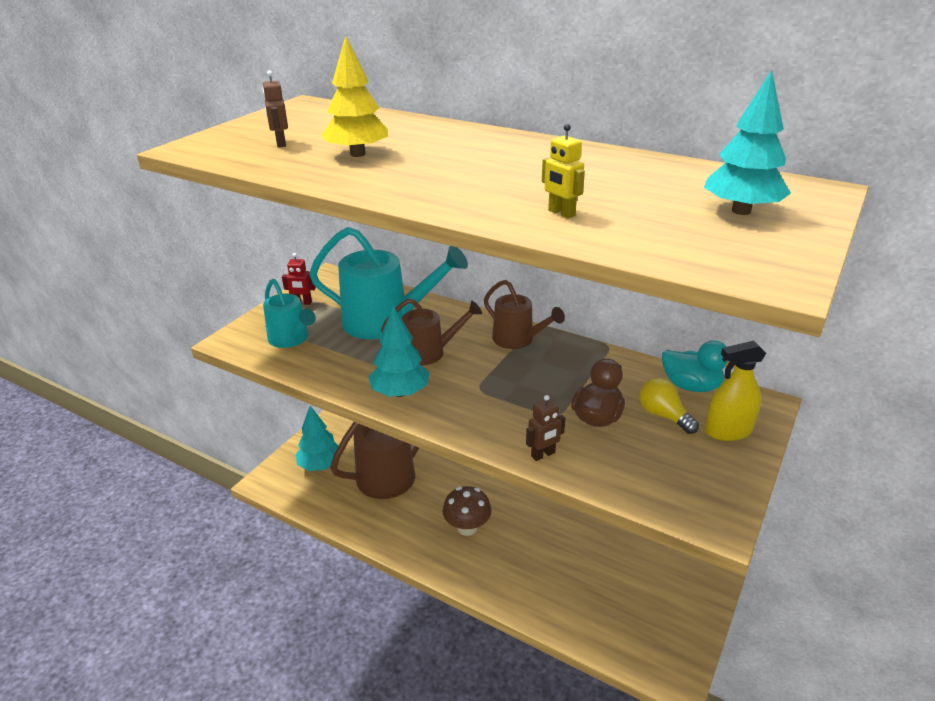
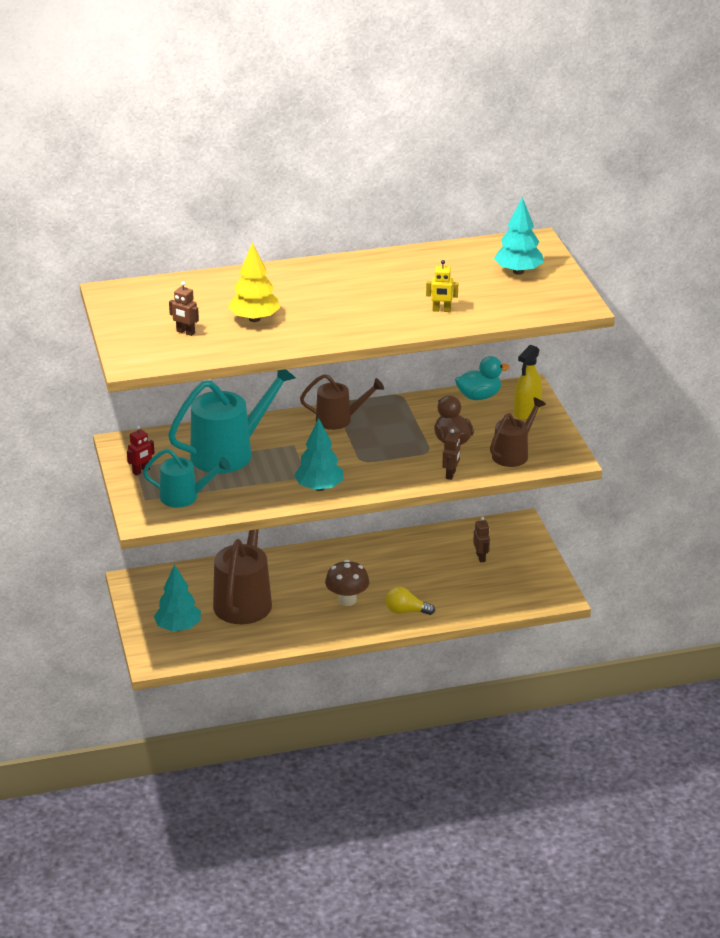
camera: 45 degrees left, 0 degrees up
(430, 352) = (296, 456): brown watering can -> brown watering can (513, 453)
(638, 566) = (481, 557): none -> brown robot
(663, 415) = (485, 421): yellow light bulb -> yellow light bulb (406, 611)

